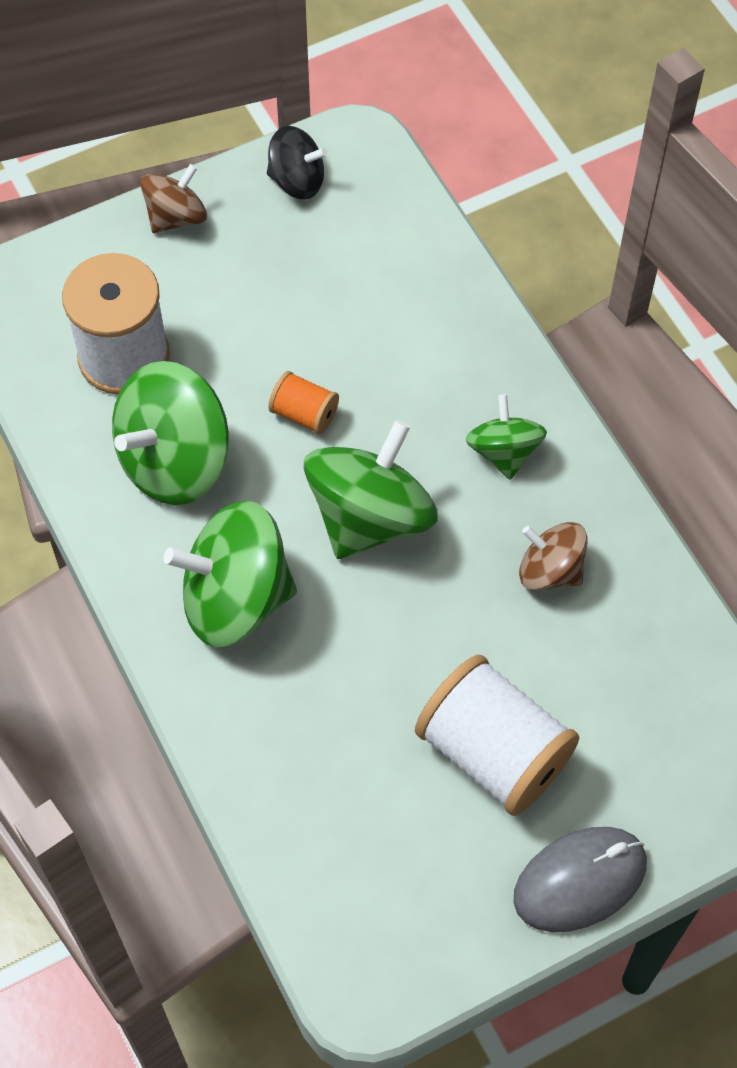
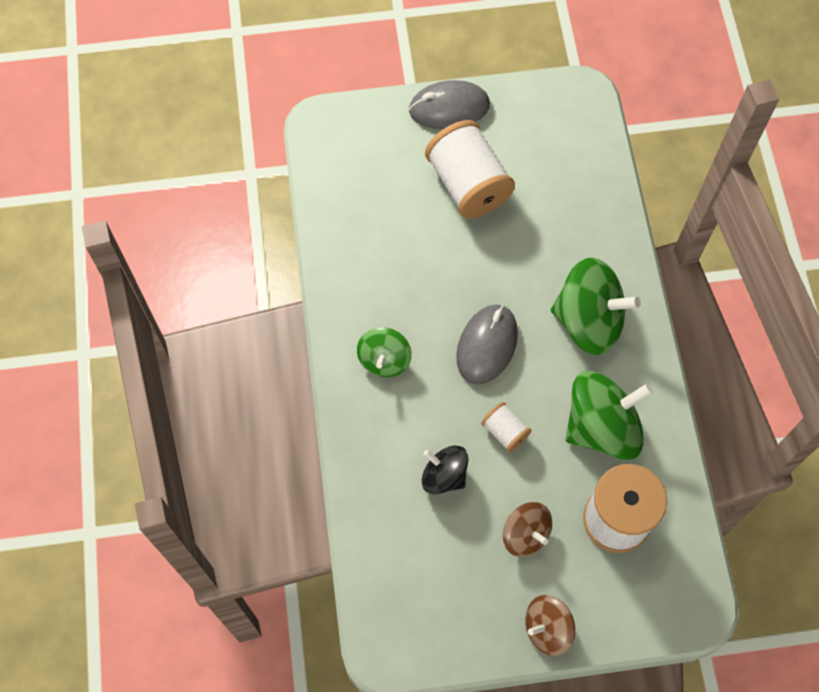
camera: 160 degrees left, 5 degrees up
(297, 181) = (445, 629): black spinning top -> black spinning top (444, 476)
(304, 414) = (505, 431): orange spool -> white spool
(370, 517) = (487, 345): green spinning top -> grey mouse
(550, 570) = (389, 275): brown spinning top -> brown spinning top (525, 534)

